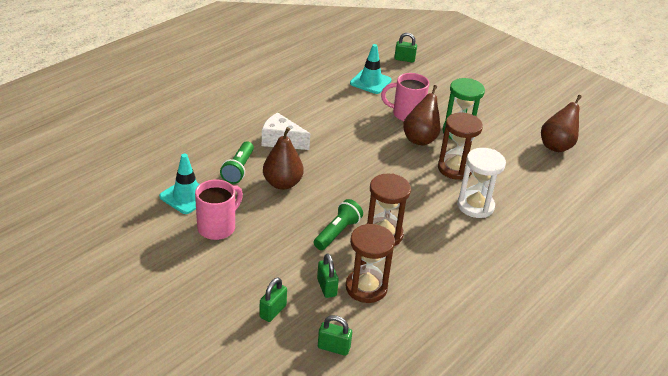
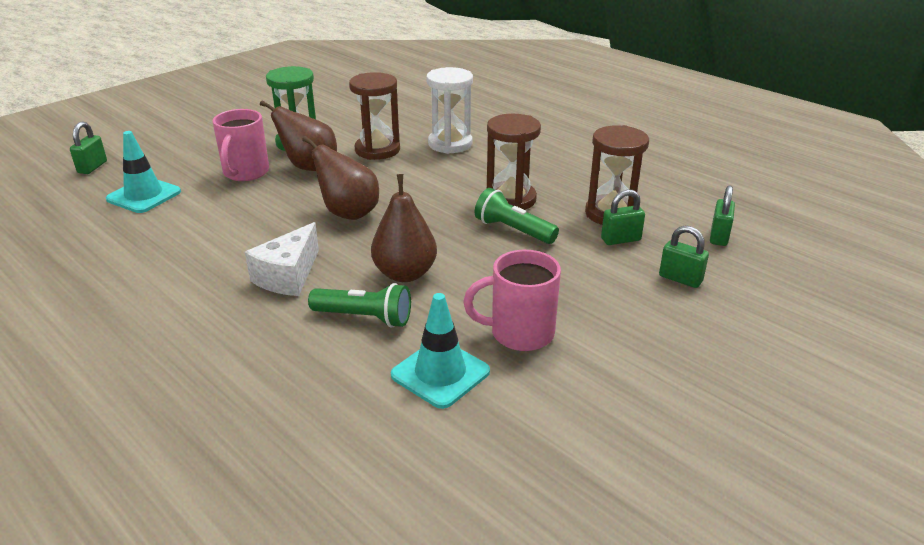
camera: 85 degrees left, 5 degrees down
(218, 227) = (519, 333): pink mug -> pink mug turned 45 degrees counterclockwise
(556, 146) = (339, 95): brown pear -> brown pear (348, 213)

